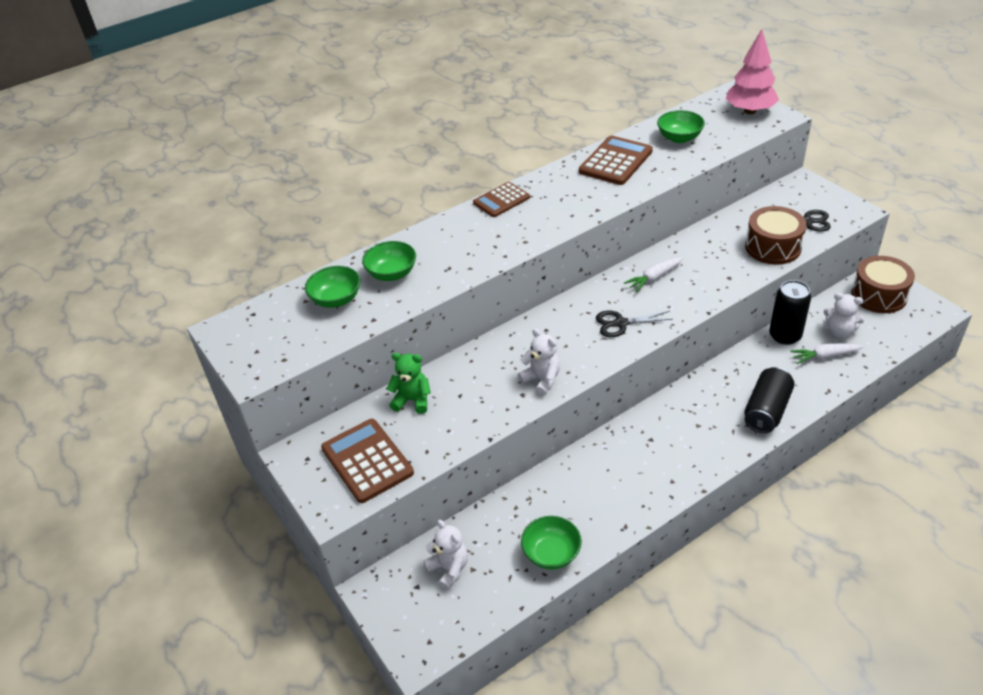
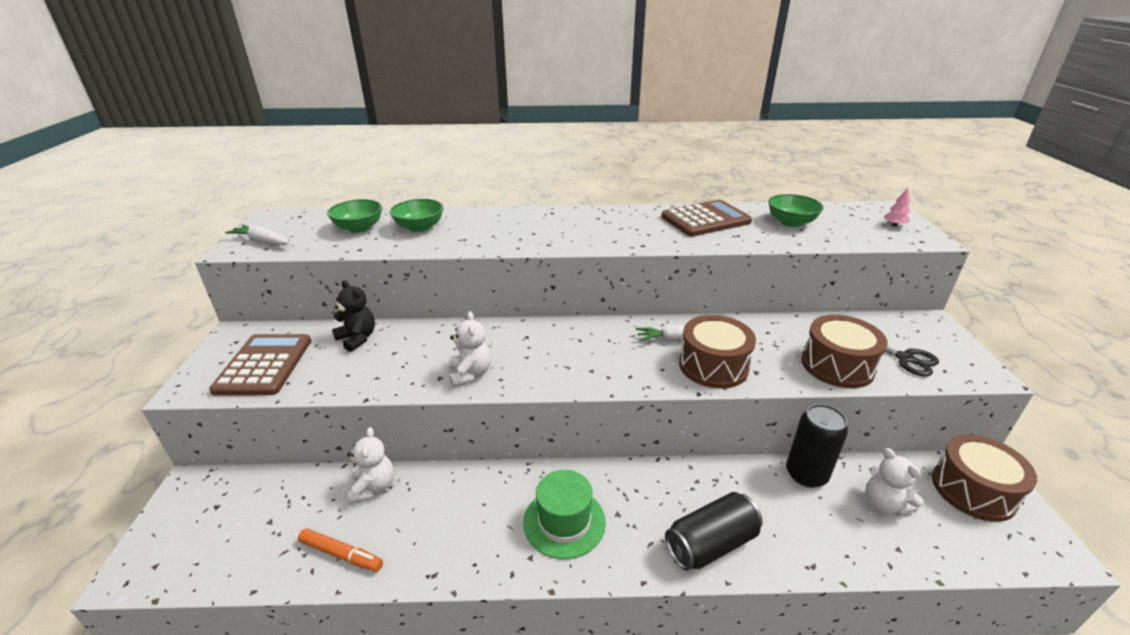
camera: 30 degrees right, 10 degrees down
(412, 400) = (357, 338): green teddy bear -> black teddy bear
(449, 569) = (255, 508): white teddy bear -> white teddy bear (373, 487)
(501, 200) = (570, 213): brown calculator -> none
(551, 553) = (341, 554): green bowl -> orange marker
(620, 323) = (598, 362): black scissors -> none
(670, 449) = (564, 522): none -> green hat
(698, 286) = (713, 366): none -> brown drum
(750, 111) = (894, 225): pink tree -> pink tree, size x0.40
(824, 356) = (839, 522): white carrot -> white carrot (262, 242)

